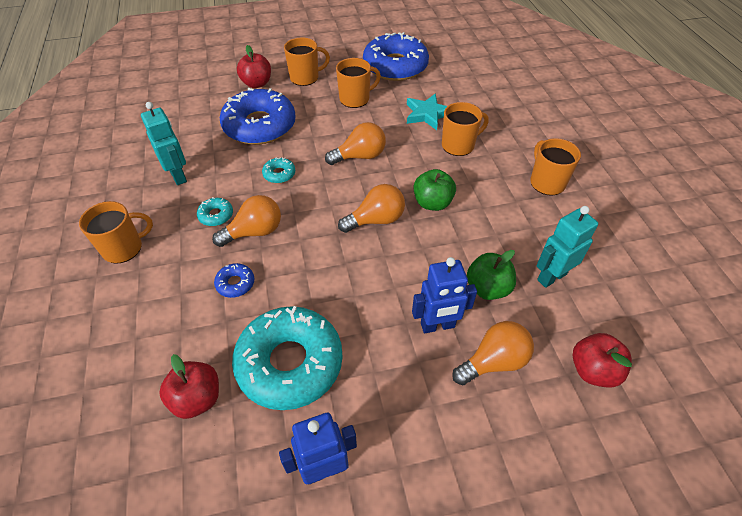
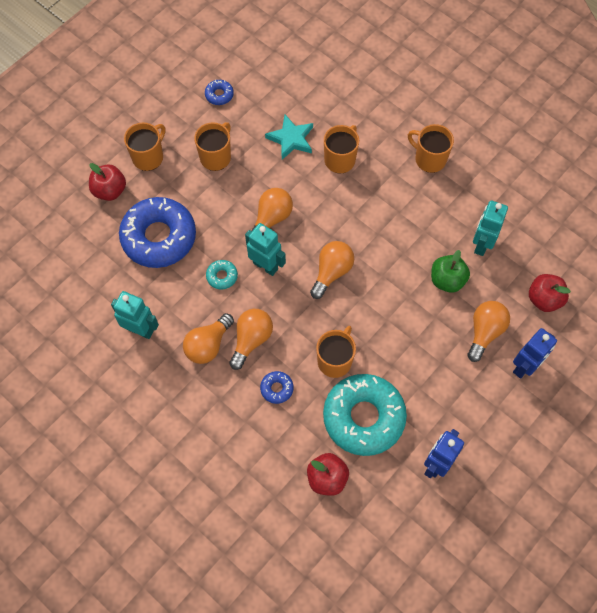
camera: 35 degrees left, 15 degrees up
(124, 248) = (165, 417): orange mug -> orange mug (335, 360)
(216, 215) = (208, 345): turquoise donut -> orange light bulb
(322, 185) = (265, 266): none -> turquoise robot
(395, 66) = (219, 95): blue donut -> blue donut, size x0.41
(432, 203) = (361, 230): green apple -> none
(437, 326) = (435, 329): blue robot -> blue robot (524, 367)

